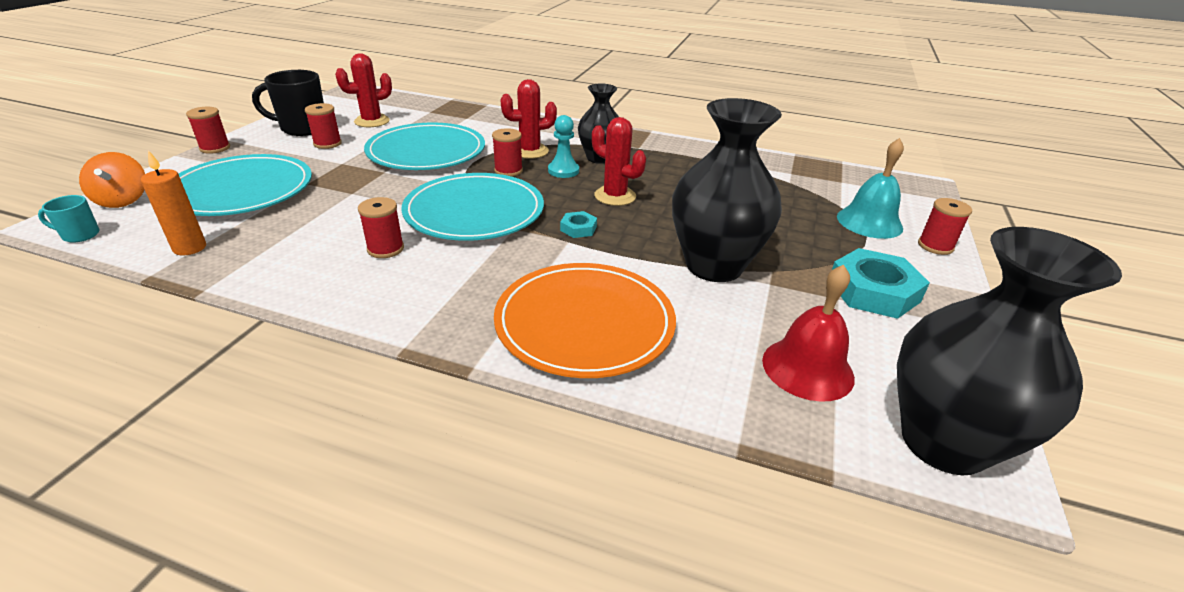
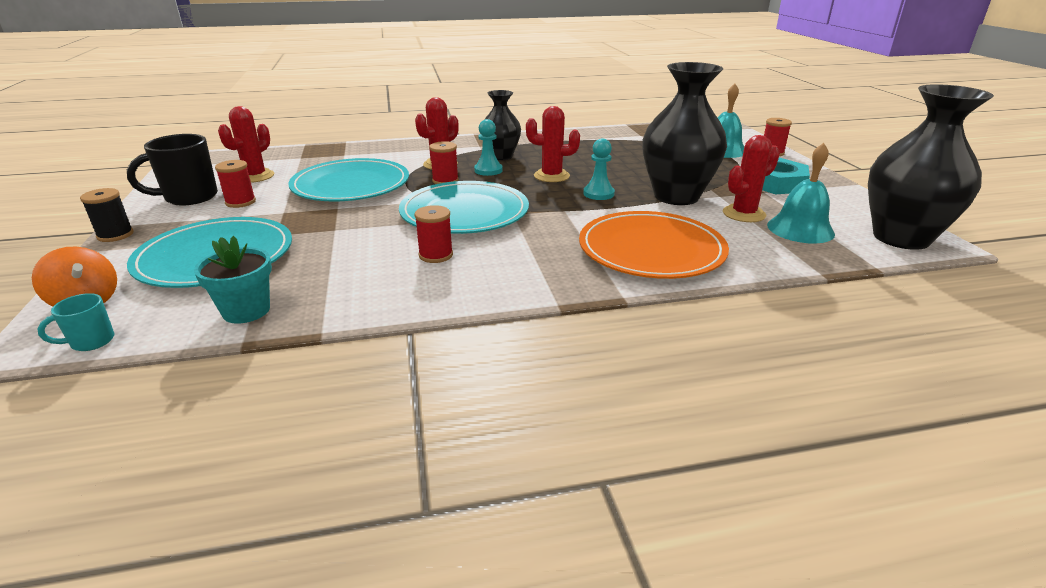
camera: 30 degrees left, 5 degrees down
(190, 248) = (246, 311): orange candle -> turquoise flower pot
(215, 148) = (115, 235): red spool -> black spool
(578, 228) = (559, 201): turquoise nut -> none
(631, 233) = (598, 194): none -> turquoise pawn
(763, 319) = (744, 214): none -> red cactus
(807, 368) = (800, 229): red bell -> turquoise bell

